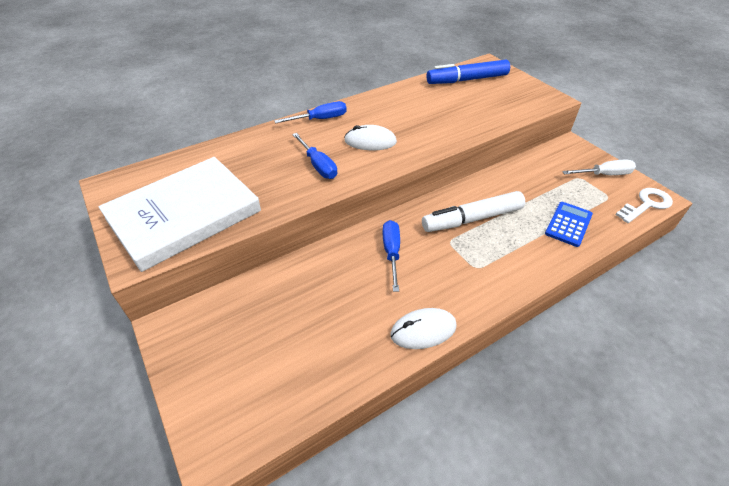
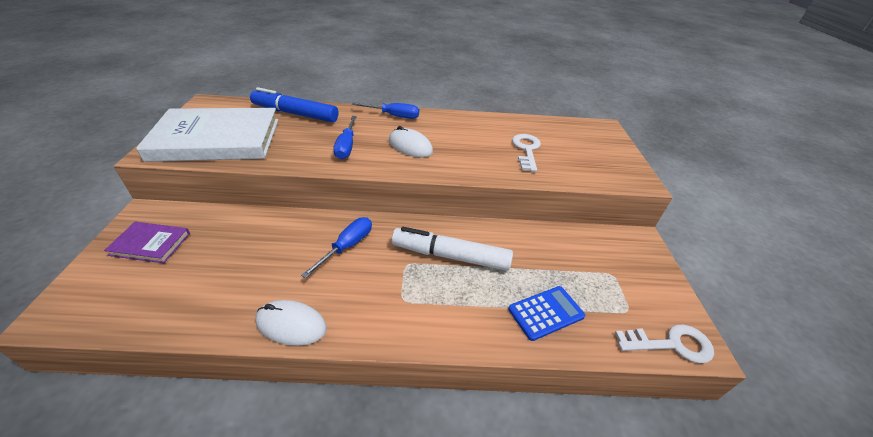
camera: 30 degrees right, 5 degrees down
(218, 346) = (150, 244): none -> purple book
(458, 106) = (526, 150): none -> white key
(467, 80) = (564, 133): blue marker -> blue marker (295, 114)
(604, 174) = (648, 286): white screwdriver -> none

